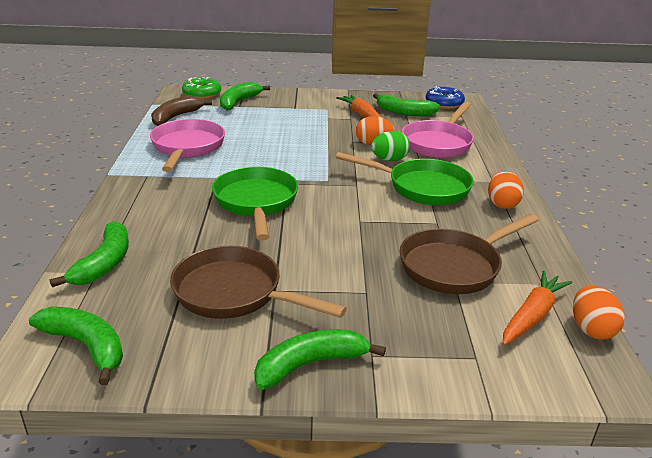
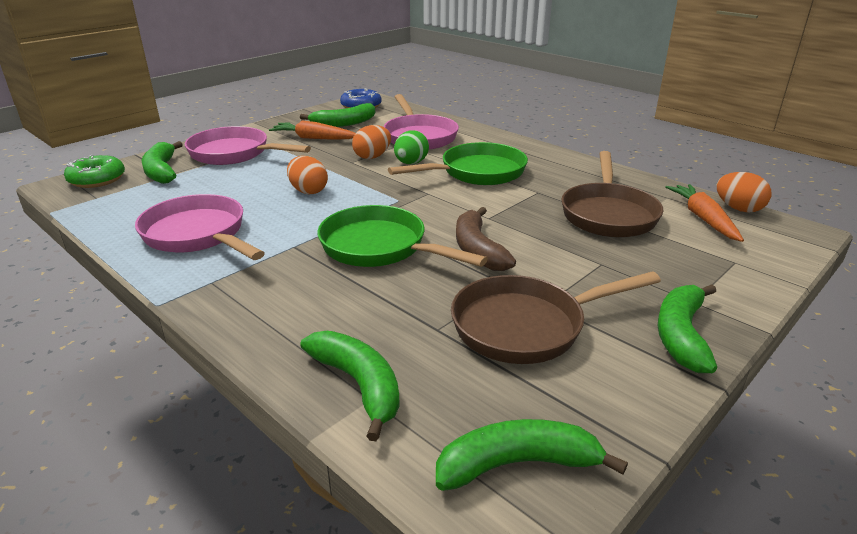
camera: 45 degrees left, 0 degrees up
(176, 117) = (114, 213): brown banana -> brown banana (478, 249)
(295, 107) = (234, 153): none -> pink pan
(502, 204) = (546, 160): orange egg -> orange egg (308, 191)

